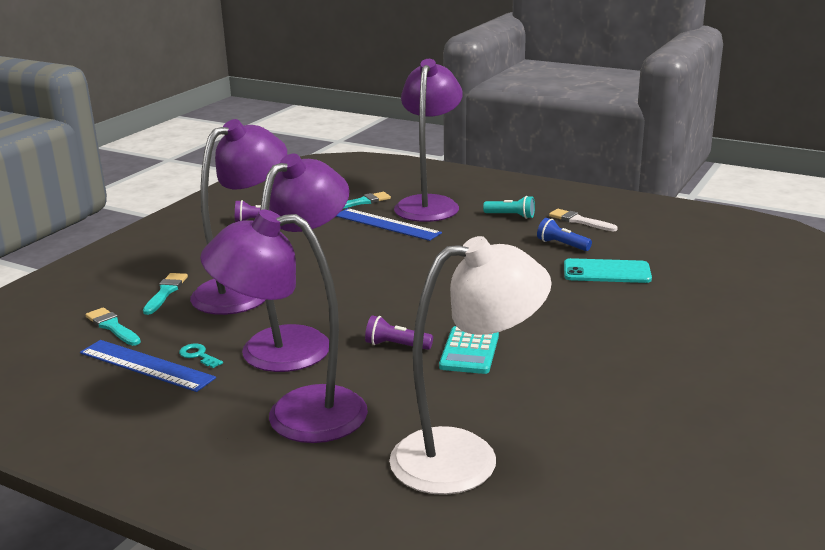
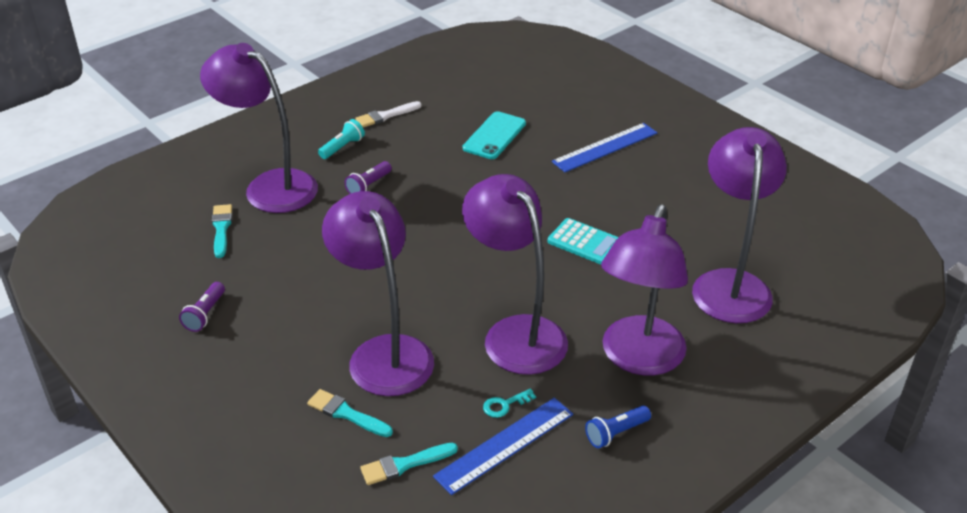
camera: 70 degrees left, 15 degrees up
(386, 224) = (297, 225): blue ruler -> blue ruler (605, 147)
(396, 345) = (554, 278): purple flashlight -> purple flashlight (368, 186)
(466, 457) = (730, 284): white lamp -> purple lamp
(562, 245) = (427, 140): blue flashlight -> blue flashlight (616, 433)

